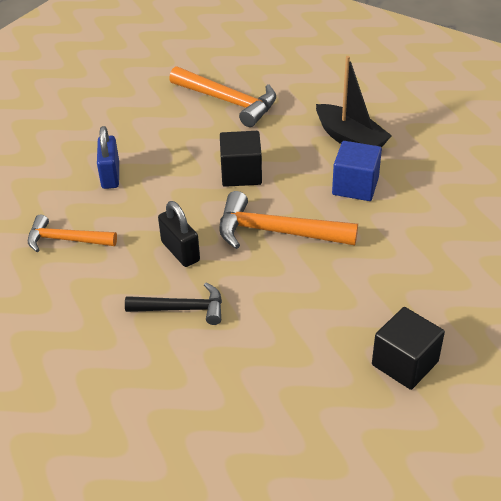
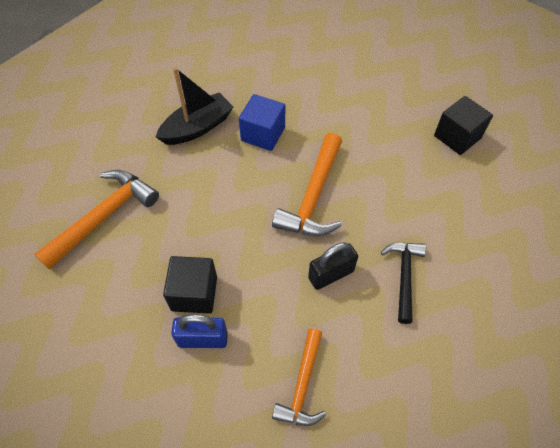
camera: 85 degrees left, 15 degrees up
(241, 174) = (227, 216): black cube -> black cube (194, 293)

